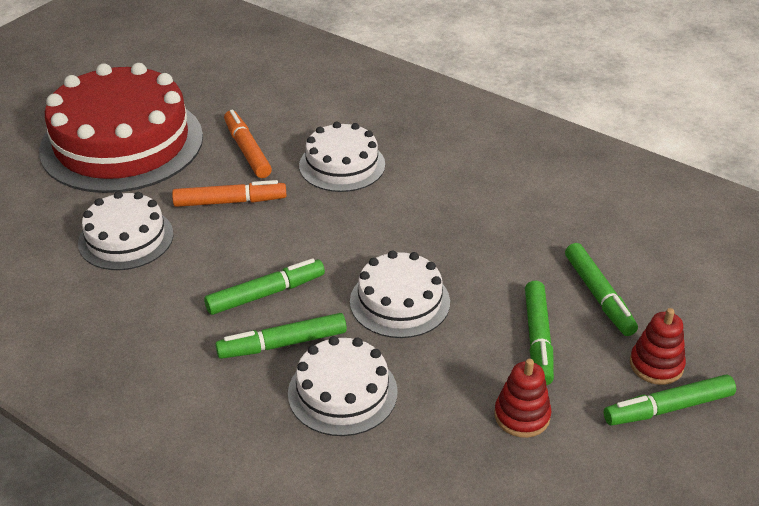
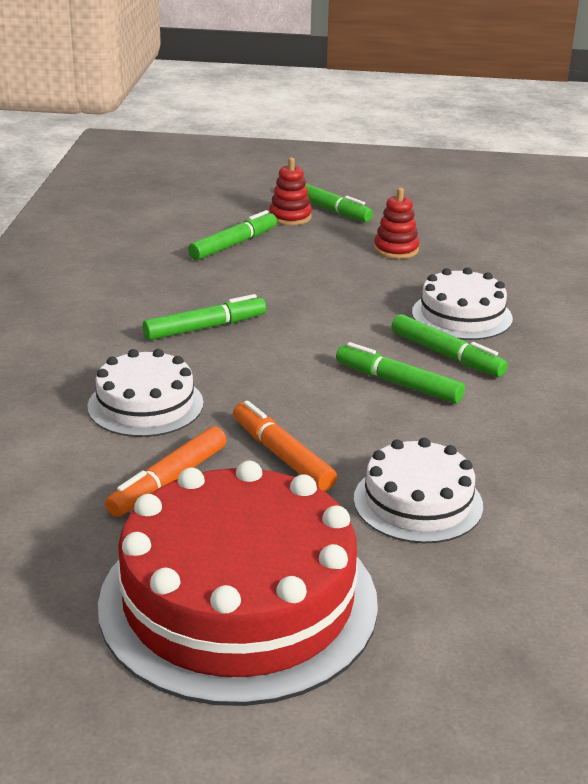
camera: 120 degrees left, 10 degrees down
(400, 301) = (332, 318): white cake -> none
(538, 339) = (310, 257): green marker -> green marker (205, 328)

